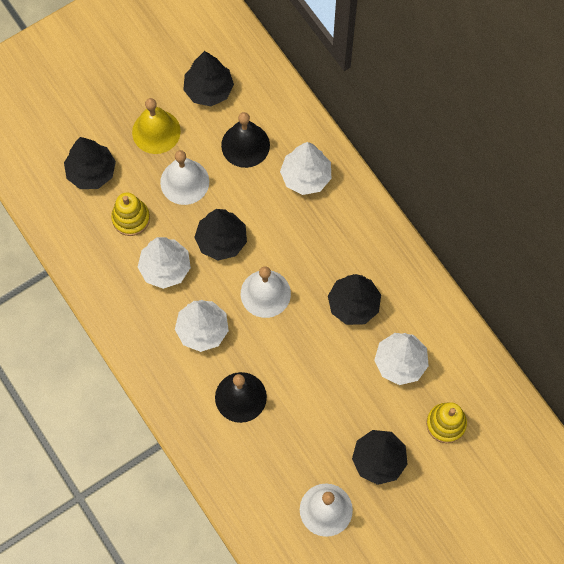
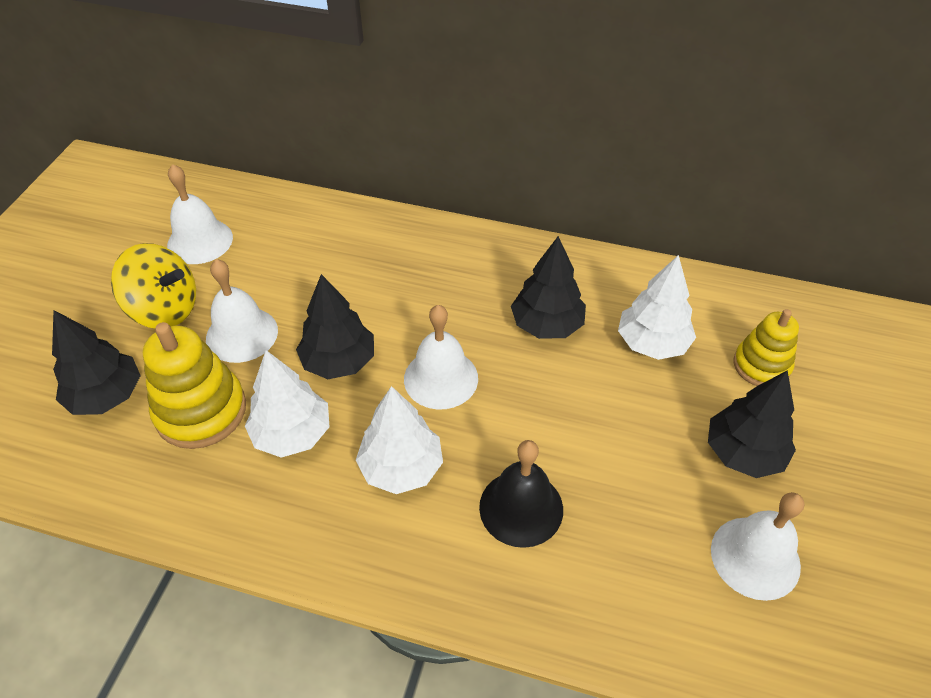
camera: 40 degrees left, 20 degrees down
(131, 218) = (201, 411): yellow stacking toy -> yellow stacking toy, size x1.53
(156, 131) = (165, 309): yellow bell -> yellow spinning top
(208, 90) = (200, 241): black tree -> white bell
(245, 145) = (286, 262): black bell -> none
(306, 176) = (379, 250): white tree -> none

